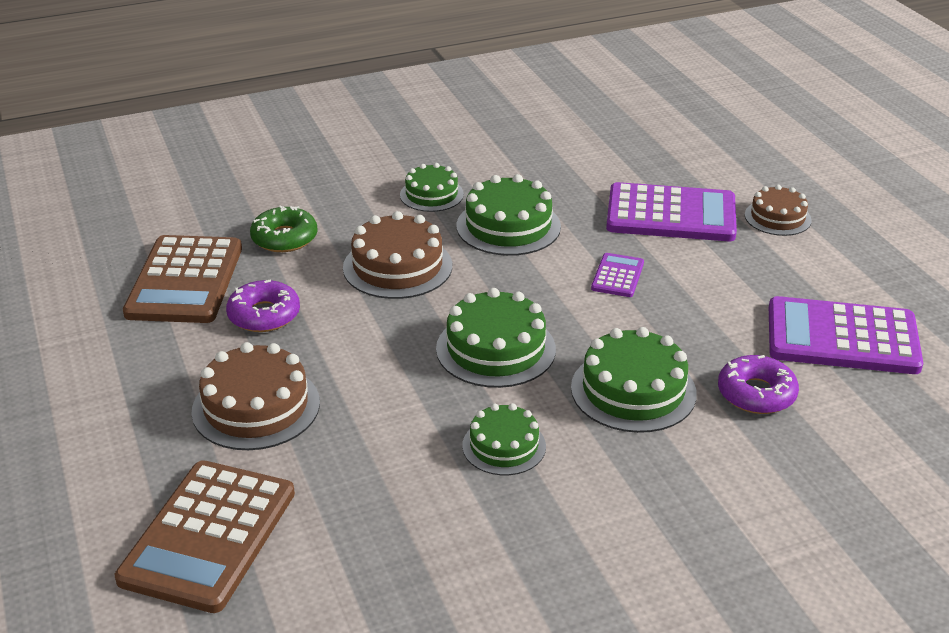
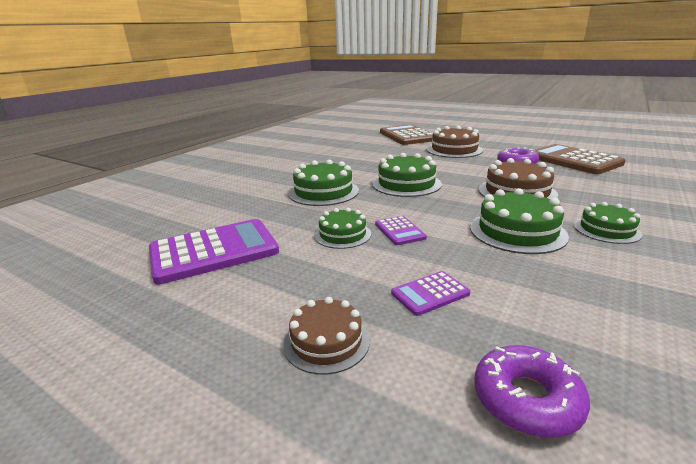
camera: 145 degrees right, 10 degrees down
(284, 238) = (593, 182): green donut -> none
(504, 446) = (355, 166): green cake -> green cake (342, 235)
(671, 214) = (430, 293): purple calculator -> purple calculator, size x0.47
(756, 394) = (259, 209): purple donut -> purple donut (526, 399)

